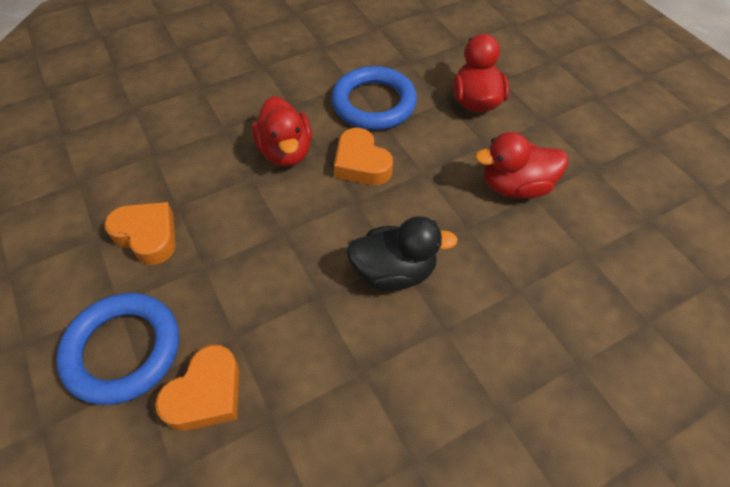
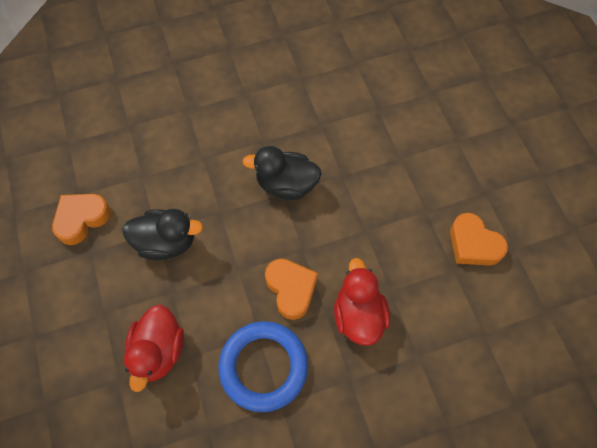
camera: 170 degrees left, 10 degrees up
(123, 350) = (474, 160): blue ring -> none
(206, 394) = (417, 127): orange heart -> orange heart (82, 219)
(515, 186) = (166, 242): red duck -> black duck

